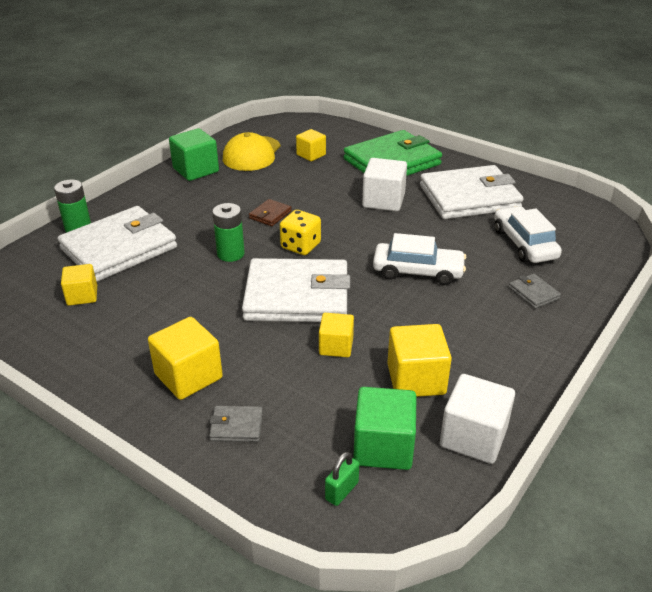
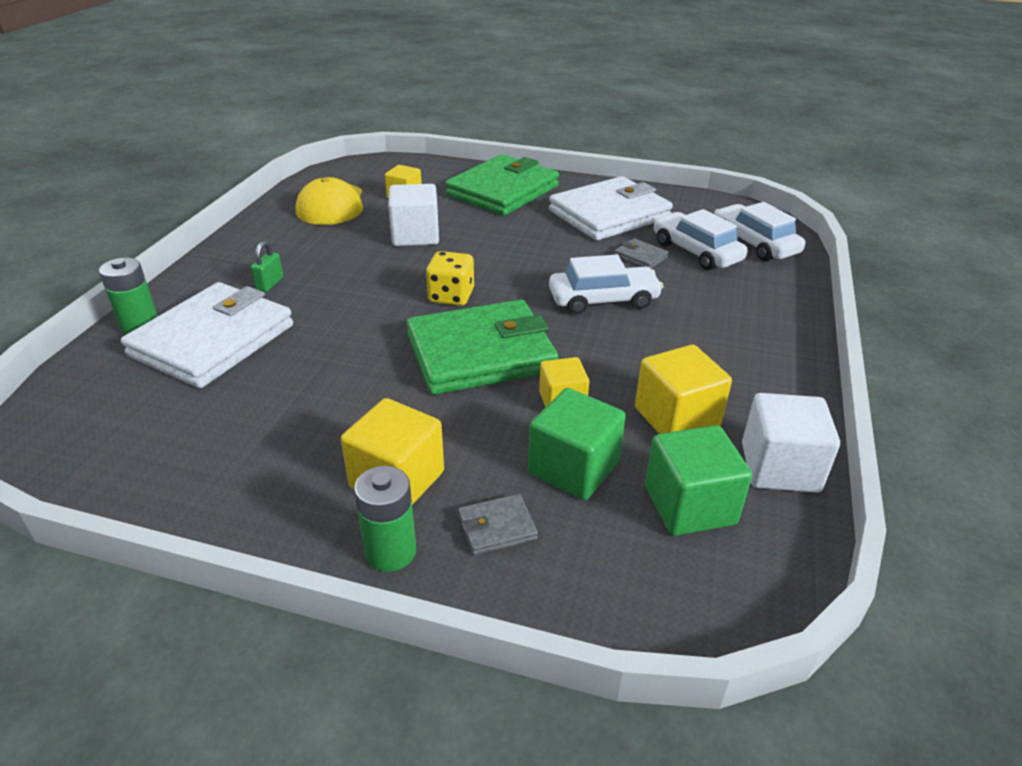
camera: 20 degrees left, 0 degrees up
(82, 296) = (190, 410): yellow cube -> none
(196, 170) = (268, 232): green cube -> green cube (573, 468)
(230, 254) = (369, 320): green battery -> green battery (390, 551)
(270, 215) = (393, 268): brown wallet -> none
(297, 296) = (480, 353): white wallet -> green wallet
(341, 491) = (675, 572): green padlock -> green padlock (270, 284)
(383, 201) = (518, 232): white cube -> white cube (415, 236)
(533, 293) = (739, 299): grey wallet -> grey wallet (640, 257)
(582, 245) = (754, 243): none -> white car

